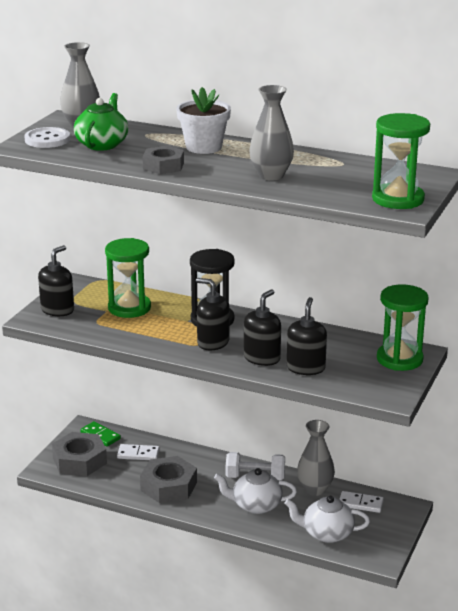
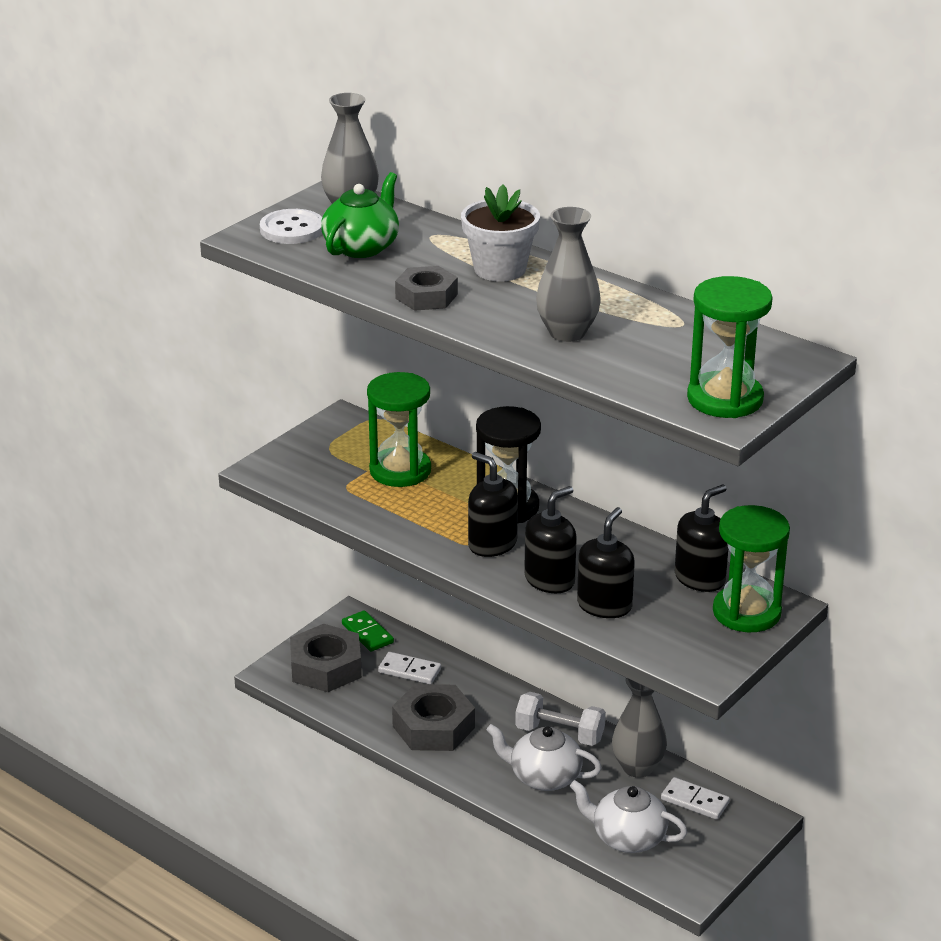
camera: 15 degrees right, 5 degrees up
(57, 310) = (301, 459): black soap dispenser -> black soap dispenser (700, 578)

